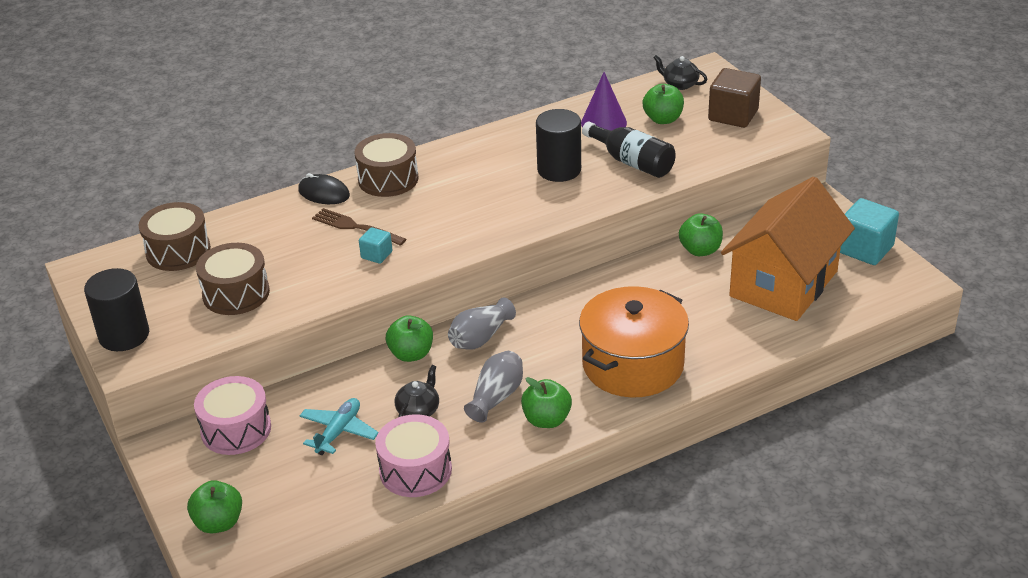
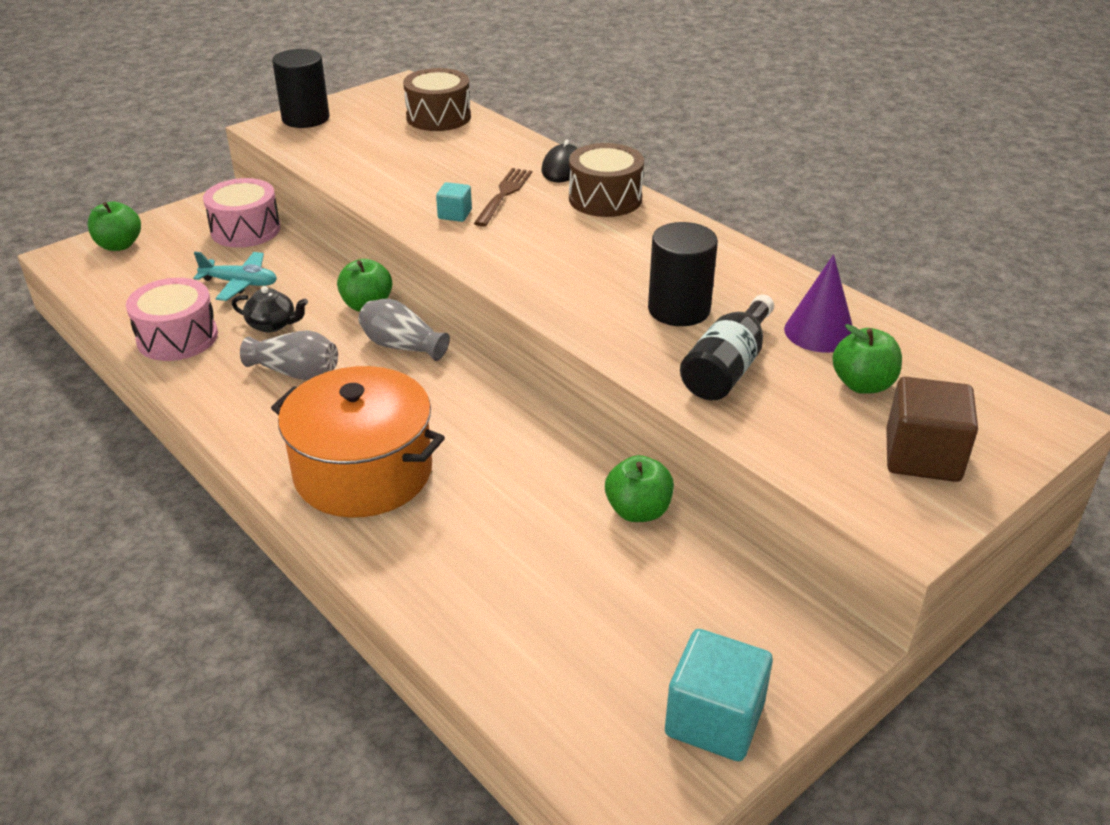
camera: 75 degrees right, 0 degrees up
(236, 293) = (374, 154): brown drum -> none
(546, 420) = (255, 414): green apple -> none
(680, 84) = (980, 391): black teapot -> none
(783, 284) = (580, 613): orange house -> none

